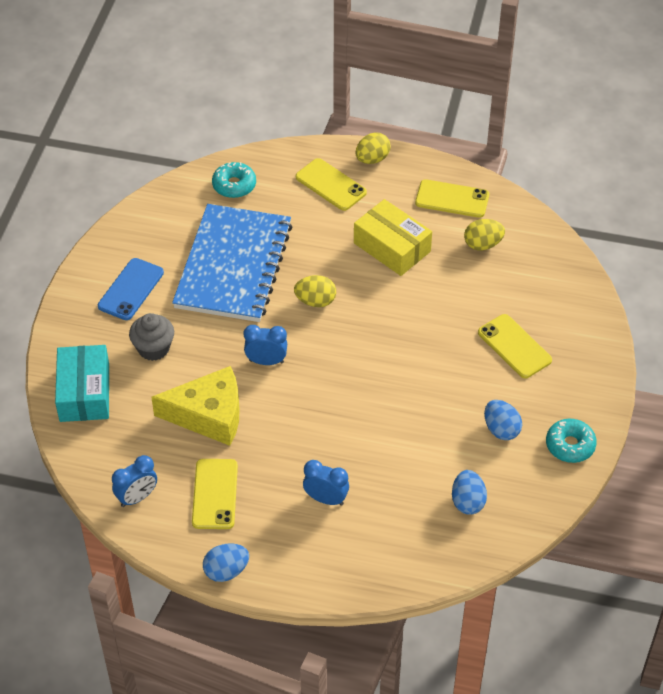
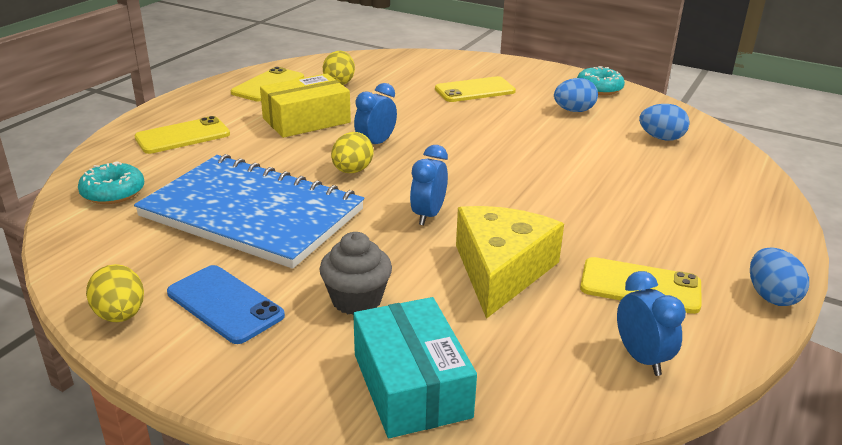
camera: 75 degrees left, 20 degrees down
(84, 392) = (411, 385): turquoise box -> turquoise box turned 60 degrees clockwise
(326, 499) = (653, 210): blue clock -> blue clock (375, 144)
(372, 159) = (170, 110): yellow egg -> yellow egg (120, 315)

